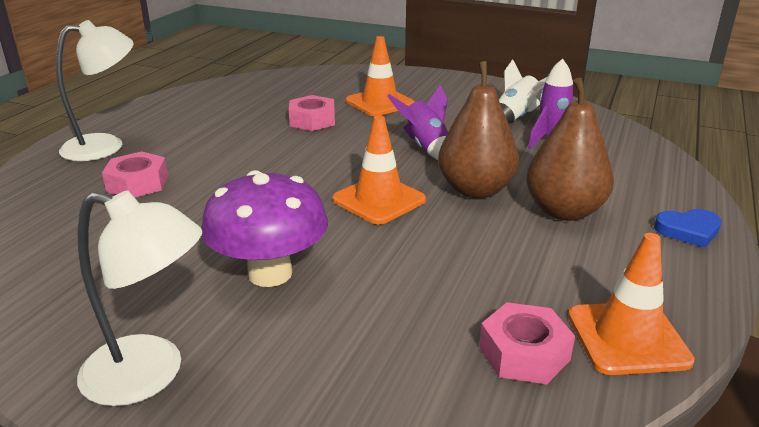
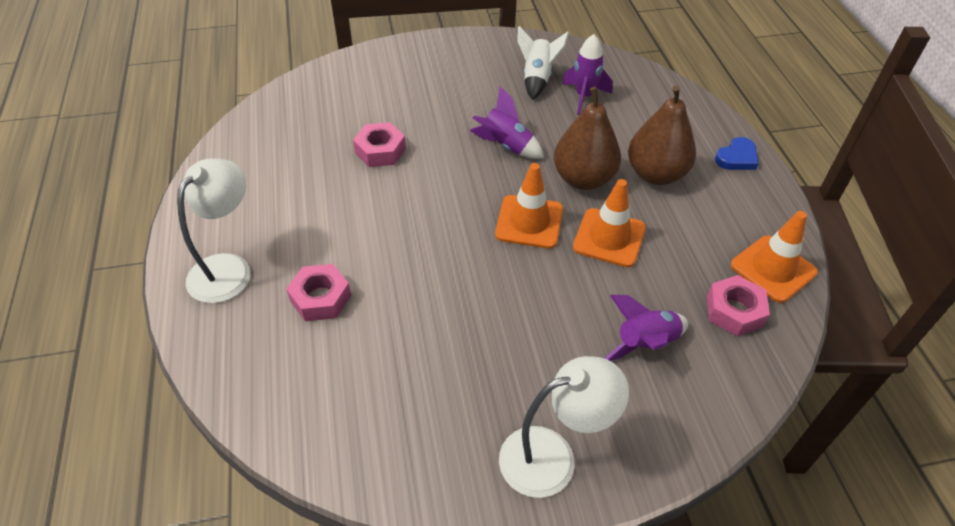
camera: 35 degrees left, 20 degrees up
(270, 273) = (531, 333): purple mushroom -> none
(374, 333) = (645, 344): none -> purple rocket
(380, 103) = (413, 102): orange traffic cone -> orange traffic cone (609, 238)

